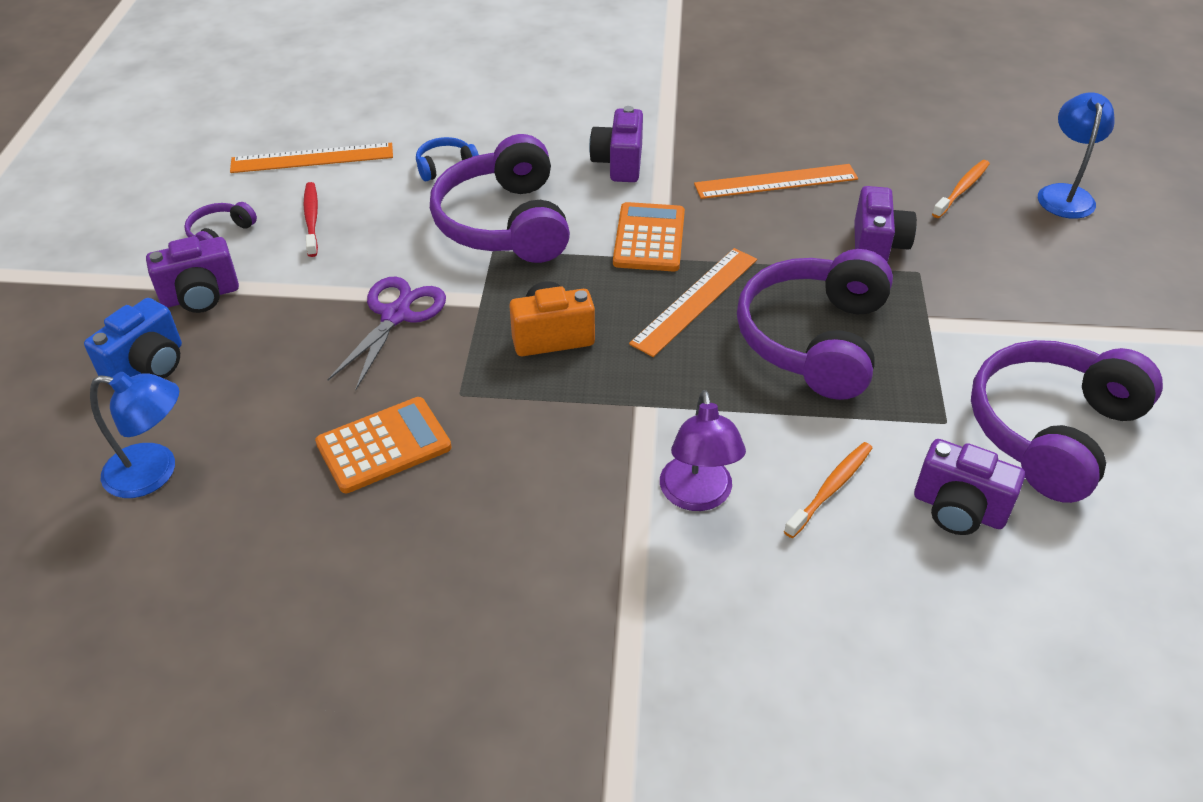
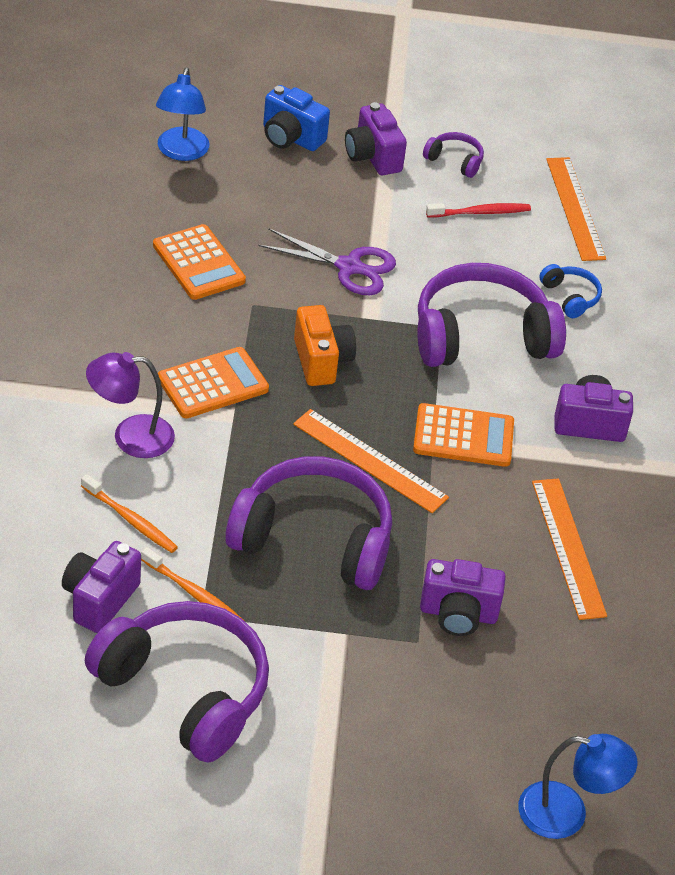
camera: 85 degrees right, 0 degrees up
(598, 425) = (213, 384): none -> orange calculator
(962, 189) = (568, 713): orange toothbrush -> orange toothbrush (194, 594)

